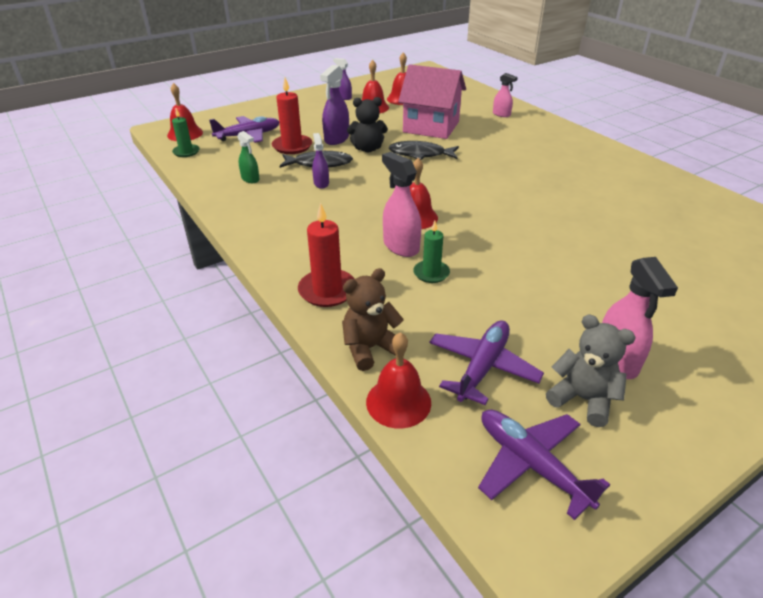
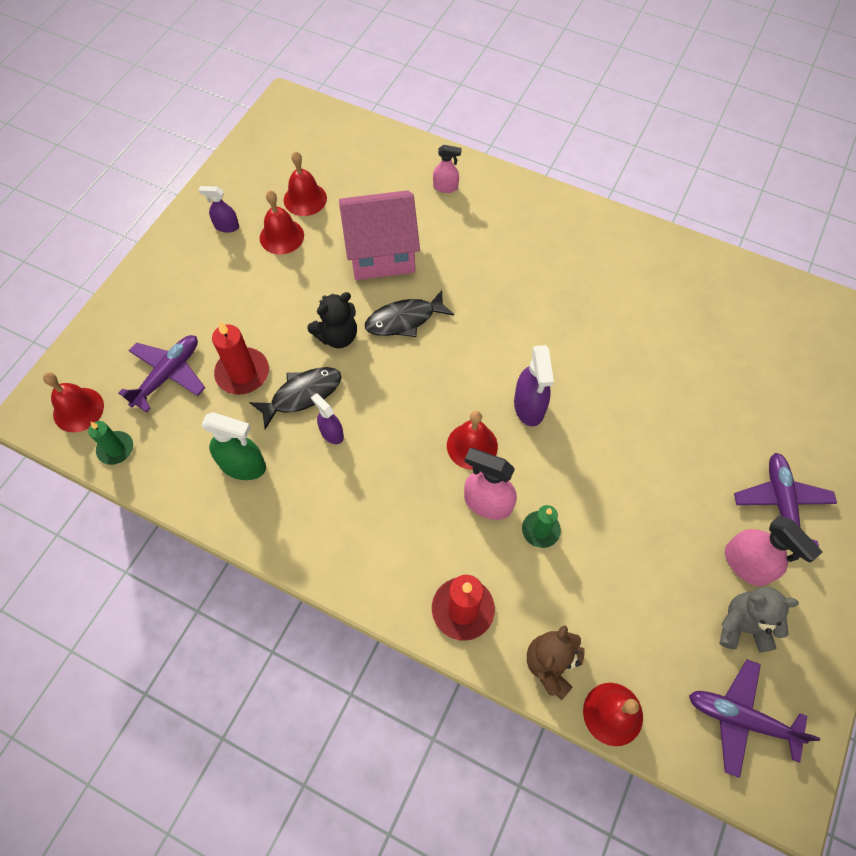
camera: 30 degrees left, 25 degrees up
(250, 179) = (243, 465): green spray bottle -> green spray bottle, size x1.63
(336, 139) = (285, 331): purple spray bottle -> purple spray bottle (529, 406)
(482, 367) = (653, 633): purple plane -> purple plane (781, 503)

